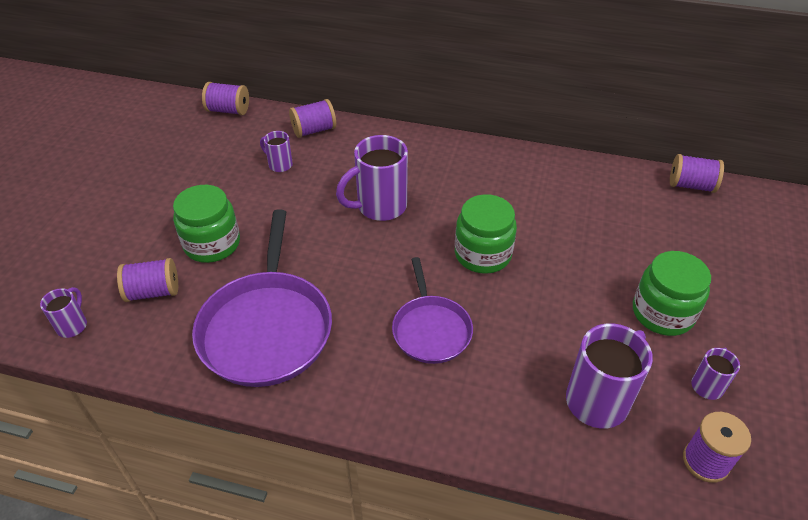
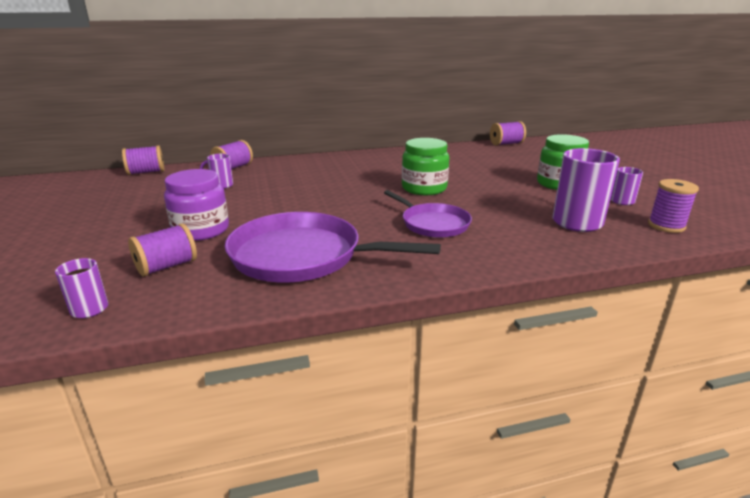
camera: 30 degrees left, 20 degrees down
(212, 244) = (201, 230): green jar -> purple jar
(267, 328) = (302, 256): purple pan -> purple pan turned 135 degrees clockwise
(379, 207) = (325, 186): purple mug -> none

